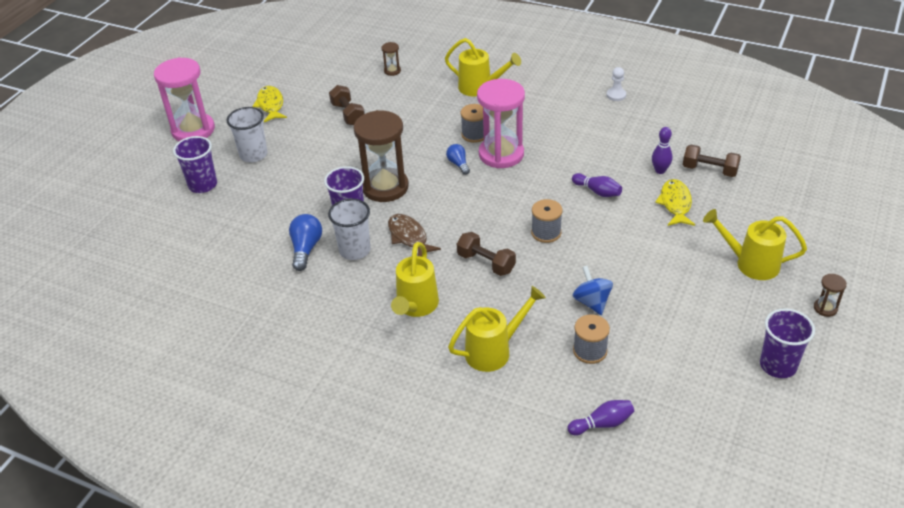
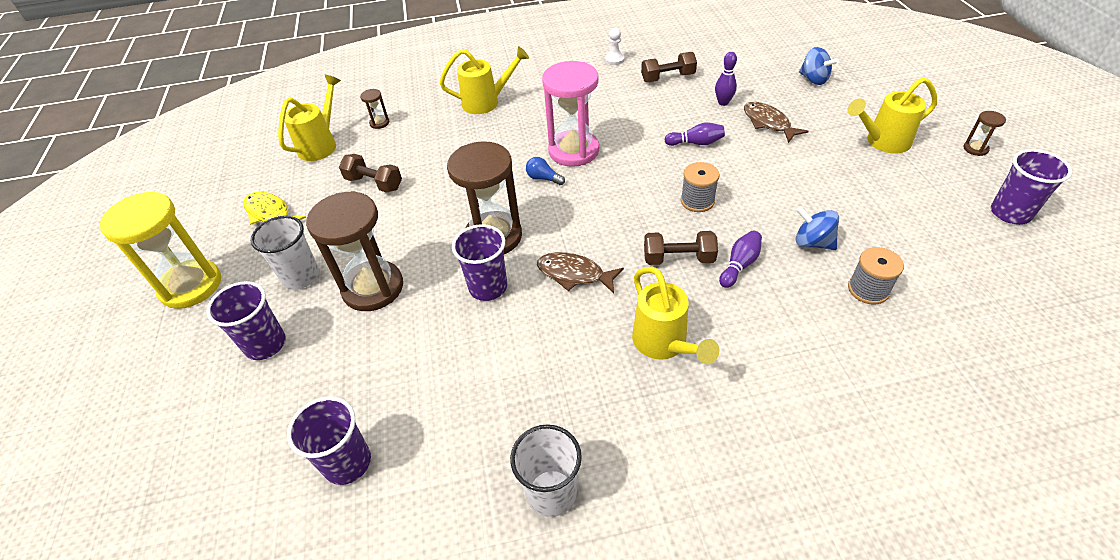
camera: 35 degrees left, 5 degrees up
(189, 269) = (347, 463): none -> purple cup
(193, 130) = (191, 286): pink hourglass -> yellow hourglass
(285, 182) = (373, 288): none -> brown hourglass
(306, 249) = (475, 350): blue light bulb -> none
(355, 250) = (532, 320): white cup -> white cup (551, 492)
(474, 134) = (528, 145): grey spool -> none
(493, 351) = (790, 344): yellow watering can -> yellow watering can (321, 145)
(602, 424) = (967, 355): purple bowling pin -> purple bowling pin (739, 265)
(675, 204) = (768, 123): yellow fish -> brown fish
(709, 170) = (759, 85): brown dumbbell -> brown dumbbell (668, 78)
(764, 187) = (813, 79): none -> blue spinning top

